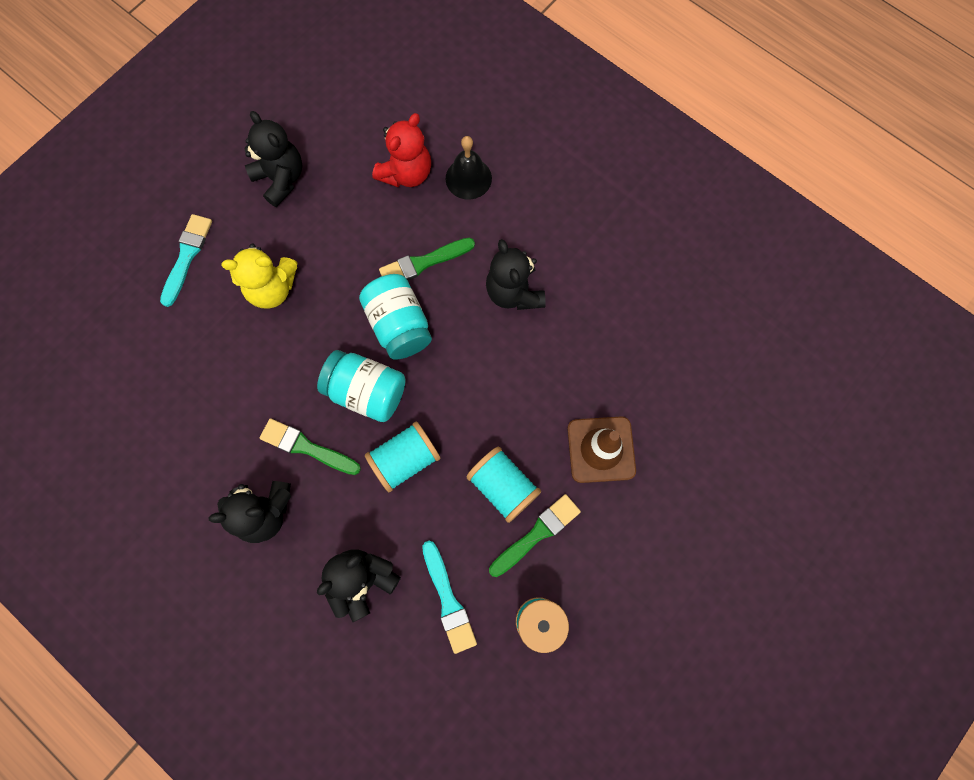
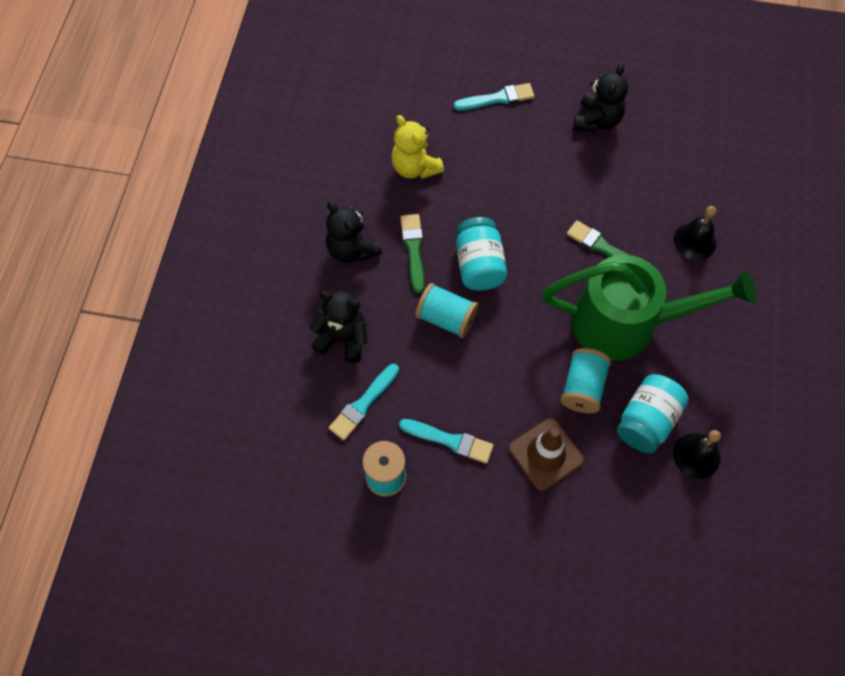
camera: 60 degrees right, 10 degrees down
(272, 288) = (512, 162): yellow teddy bear -> yellow teddy bear (415, 167)
(399, 325) = (543, 258): turquoise jar -> turquoise jar (646, 421)
(406, 173) = (665, 197): red teddy bear -> none
(503, 486) = (470, 397): turquoise spool -> turquoise spool (582, 387)
(514, 292) = (627, 323): black teddy bear -> green watering can
(537, 534) = (450, 441): green brush -> turquoise brush
(675, 316) = (696, 455): none -> black bell

